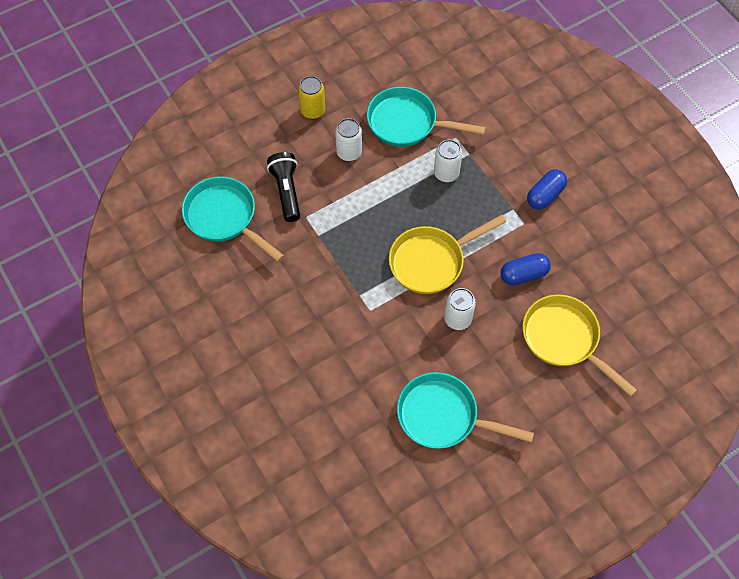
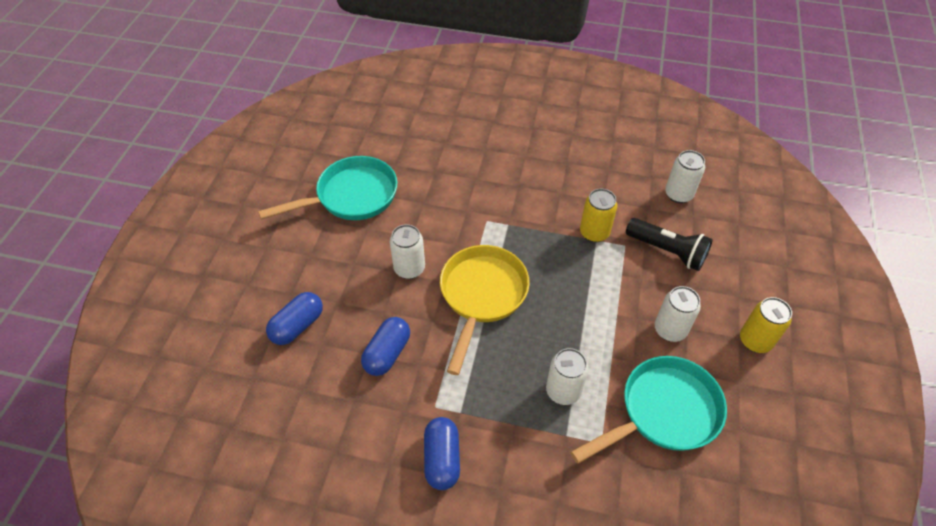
camera: 135 degrees right, 10 degrees down
(224, 218) = (678, 194): turquoise pan -> white can
(313, 240) = (594, 233): none -> yellow can
(564, 339) = (297, 326): yellow pan -> blue capsule

